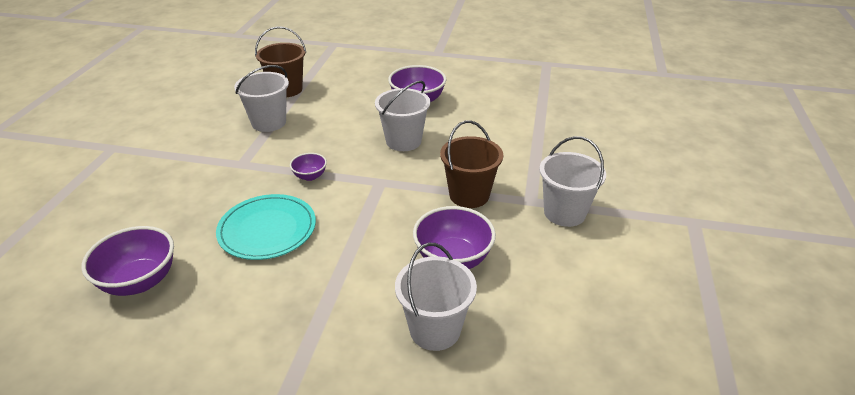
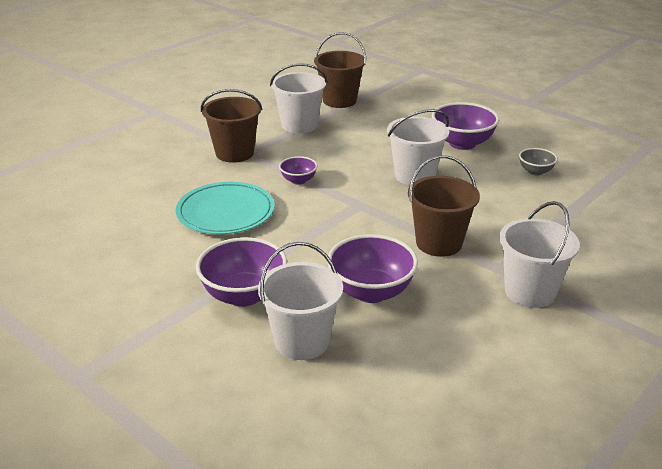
camera: 30 degrees right, 5 degrees down
(140, 281) = (99, 217): purple bowl -> purple bowl (244, 295)
(229, 167) = (234, 153): none -> brown bucket
(489, 110) = (535, 171): none -> grey bowl

